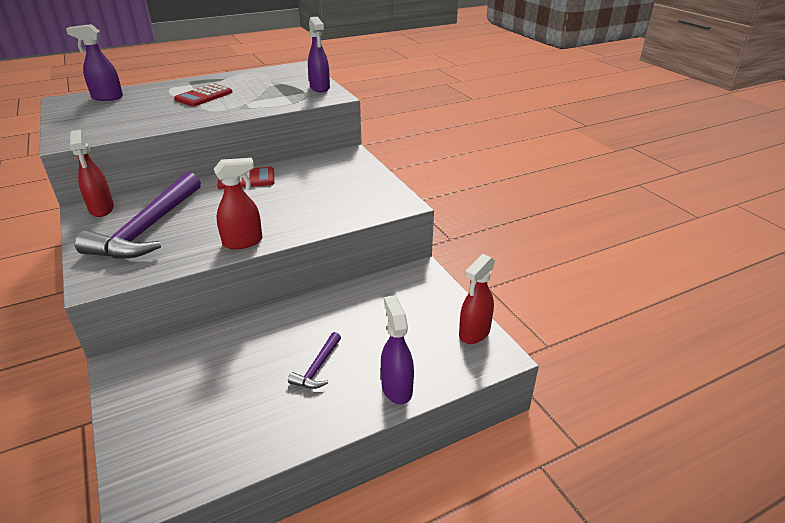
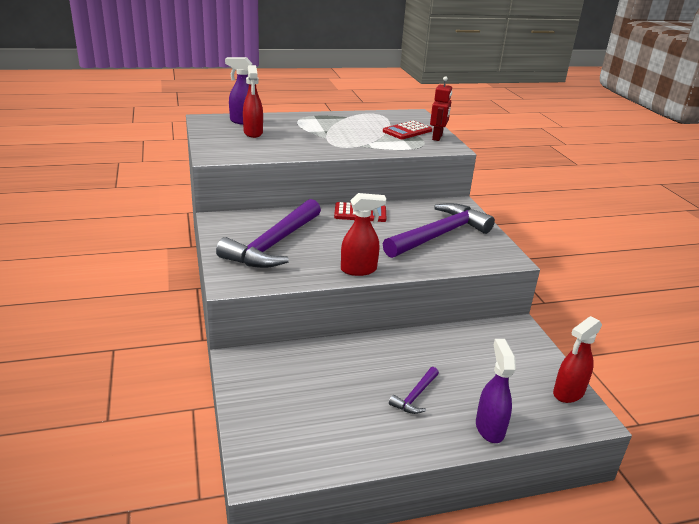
camera: 10 degrees right, 5 degrees down
(101, 209) = (232, 221): red spray bottle -> red spray bottle (253, 133)
(204, 96) = (329, 131): red calculator -> red calculator (407, 131)
(320, 88) = (437, 137): purple spray bottle -> red robot
(331, 190) = (439, 235): none -> purple hammer

